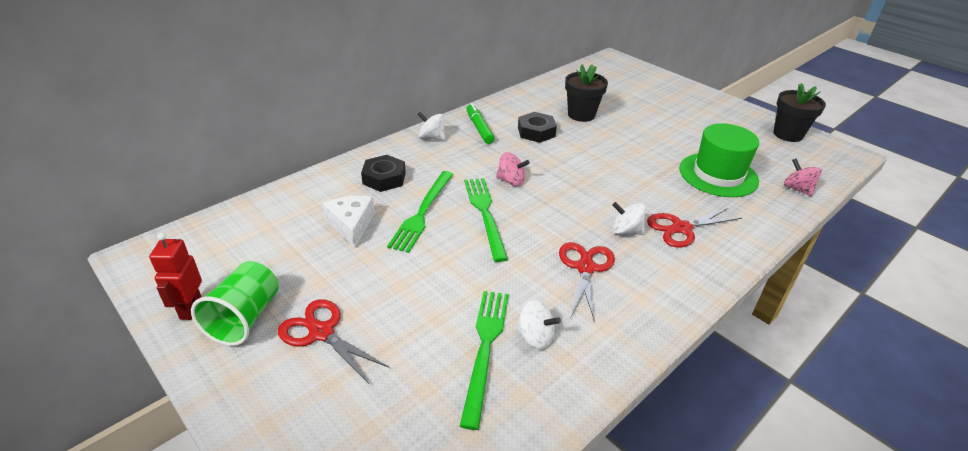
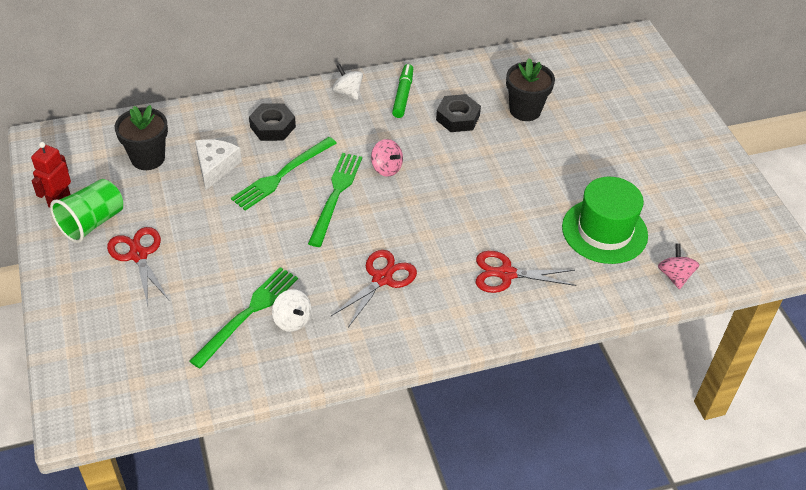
camera: 25 degrees right, 10 degrees up
(626, 231) = (450, 257): white spinning top -> none
(787, 134) = (742, 210): black flower pot -> black flower pot (148, 158)

